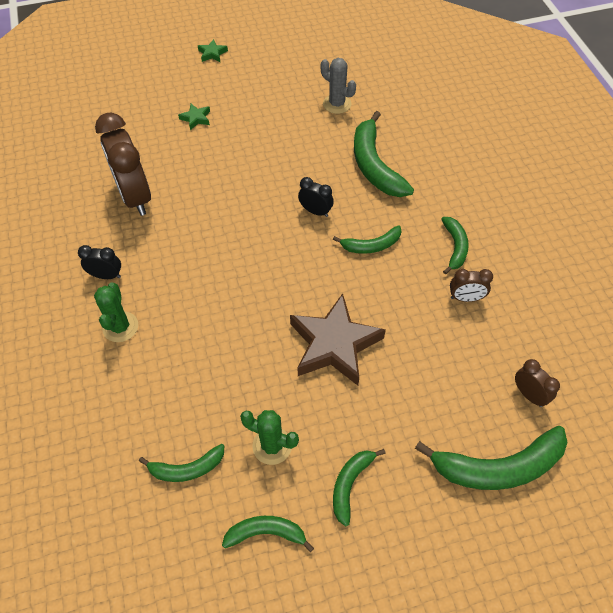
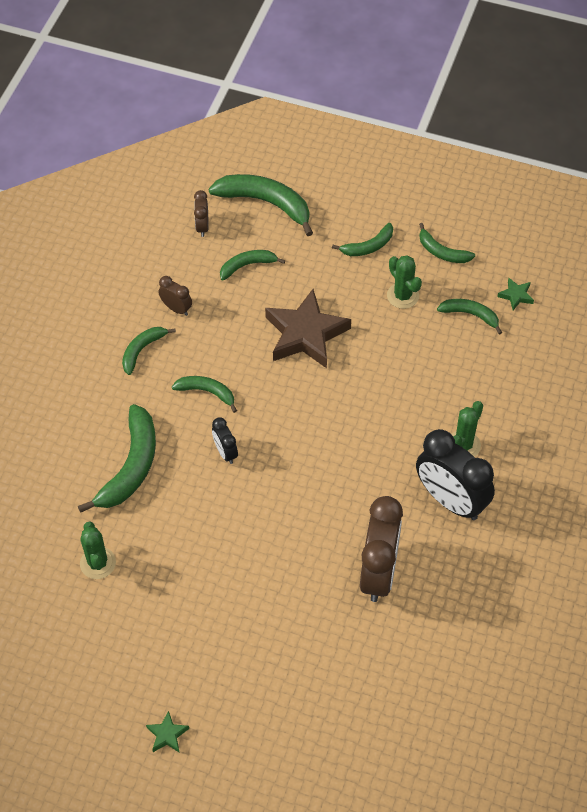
camera: 145 degrees left, 0 degrees up
(106, 275) = (451, 500): black clock -> black clock, size x2.11
(196, 118) = (255, 639): green star -> green star (516, 295)
(337, 104) = (98, 563): grey cactus -> green cactus
(447, 380) = (247, 265): none -> green banana

